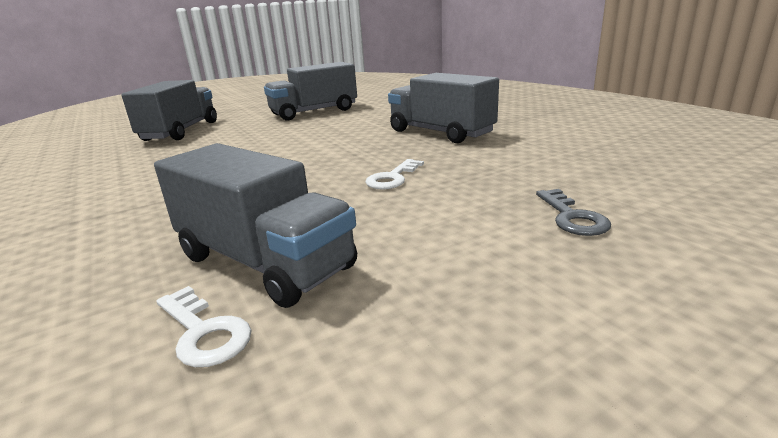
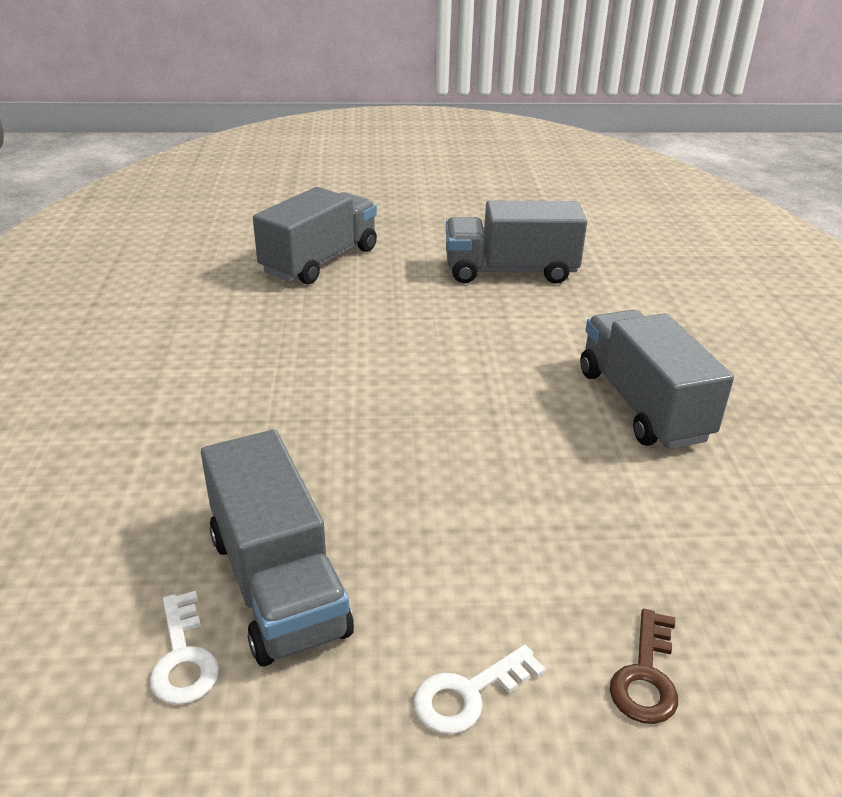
camera: 25 degrees right, 10 degrees up
(392, 178) = (499, 490): white key -> white key (468, 694)
(572, 217) = (646, 676): grey key -> brown key

